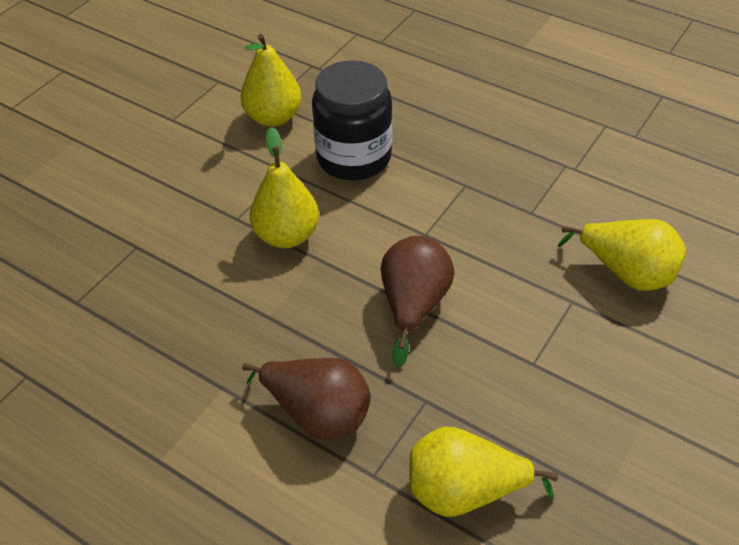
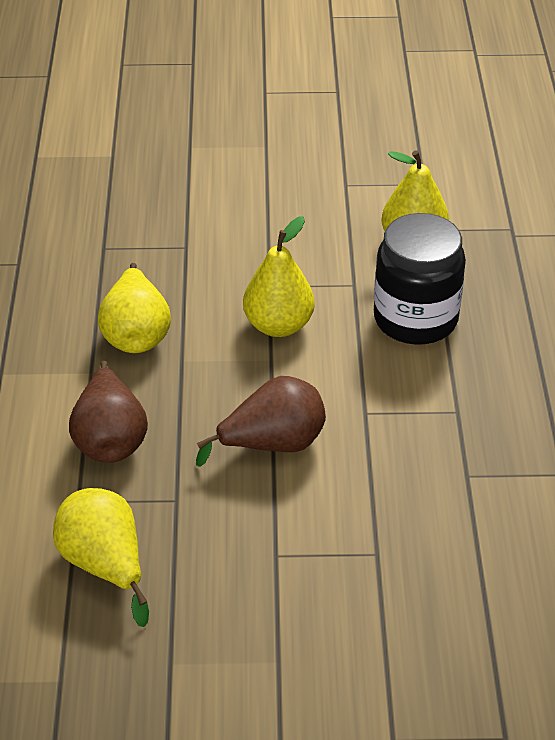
camera: 55 degrees right, 5 degrees down
(626, 273) = (452, 581): yellow pear -> yellow pear (136, 334)

